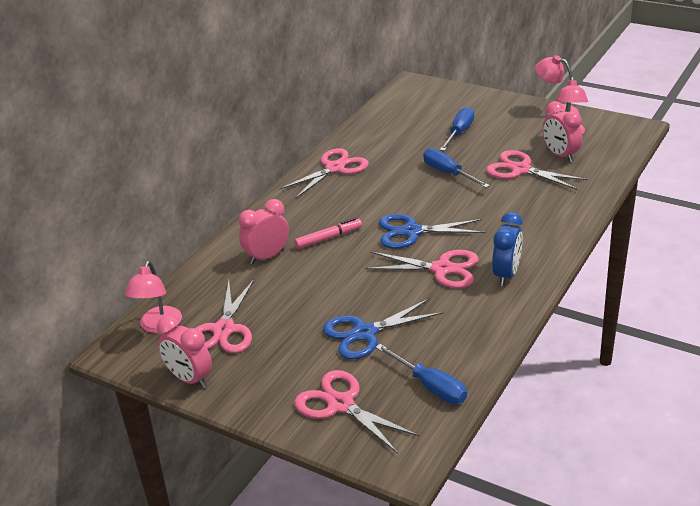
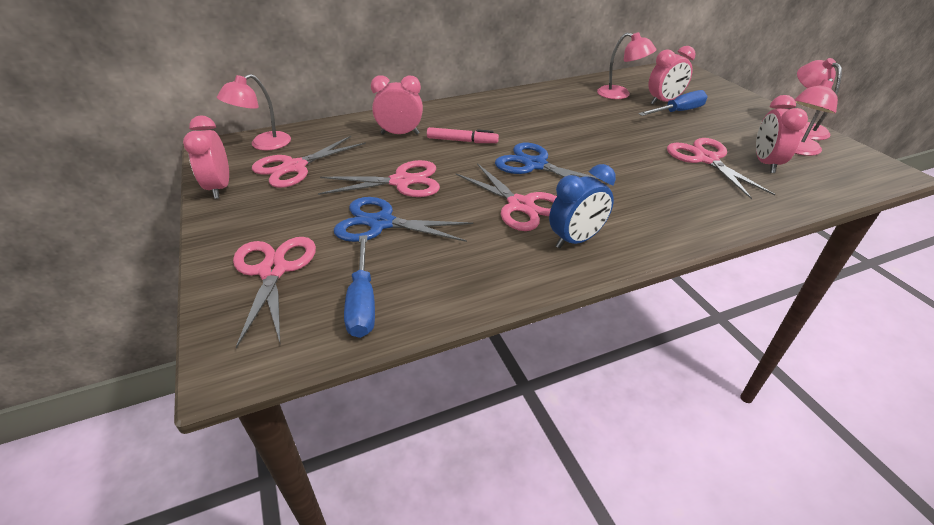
camera: 35 degrees right, 5 degrees up
(335, 168) = (536, 99): pink scissors -> pink scissors (402, 182)
(397, 133) = (620, 94): none -> pink lamp
(438, 127) = (664, 102): none -> pink clock
(448, 173) = (628, 136): blue screwdriver -> none

